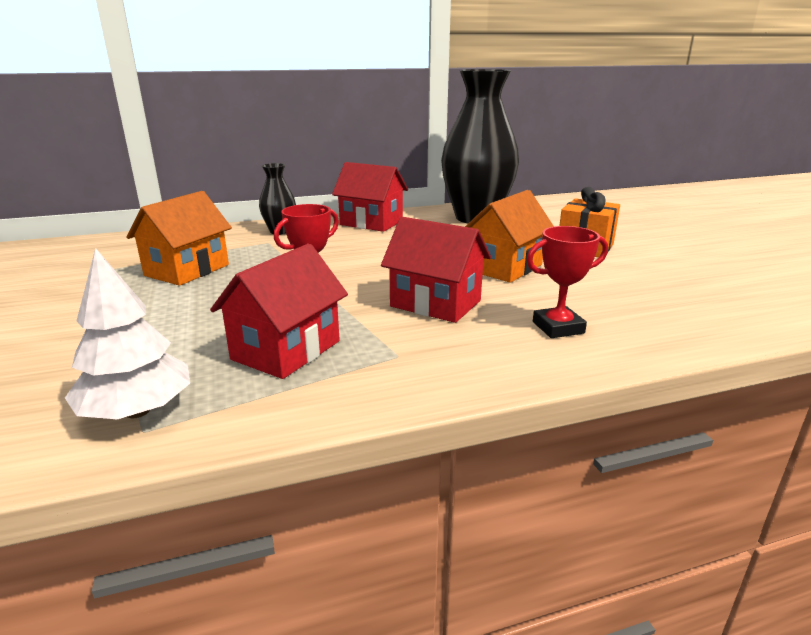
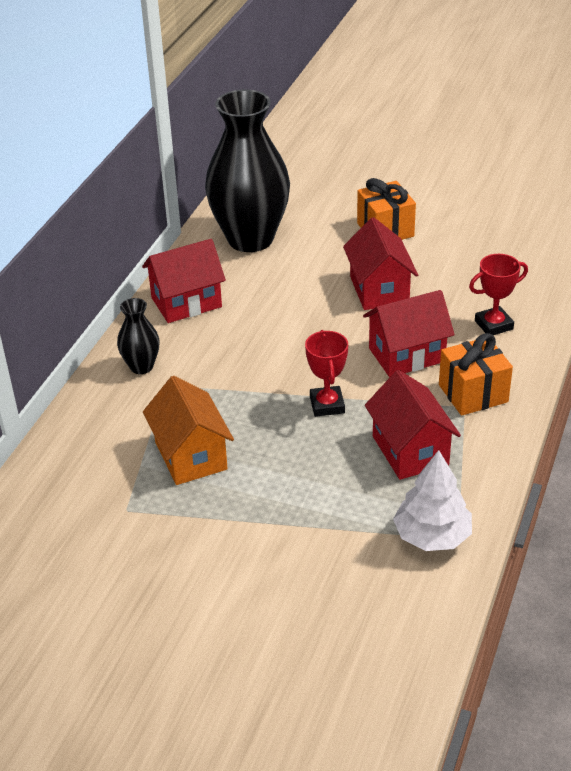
camera: 50 degrees left, 15 degrees up
(427, 353) = (473, 393): none -> orange gift
(504, 267) = (379, 290): orange house -> red house
(558, 327) = (493, 325): red trophy -> red trophy turned 45 degrees clockwise

